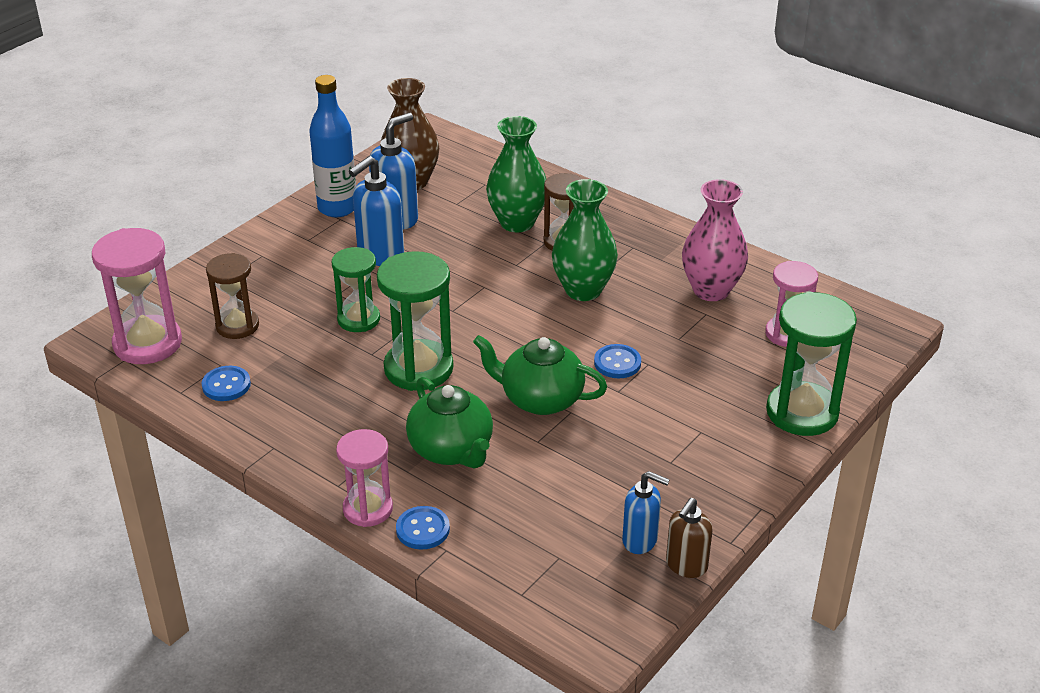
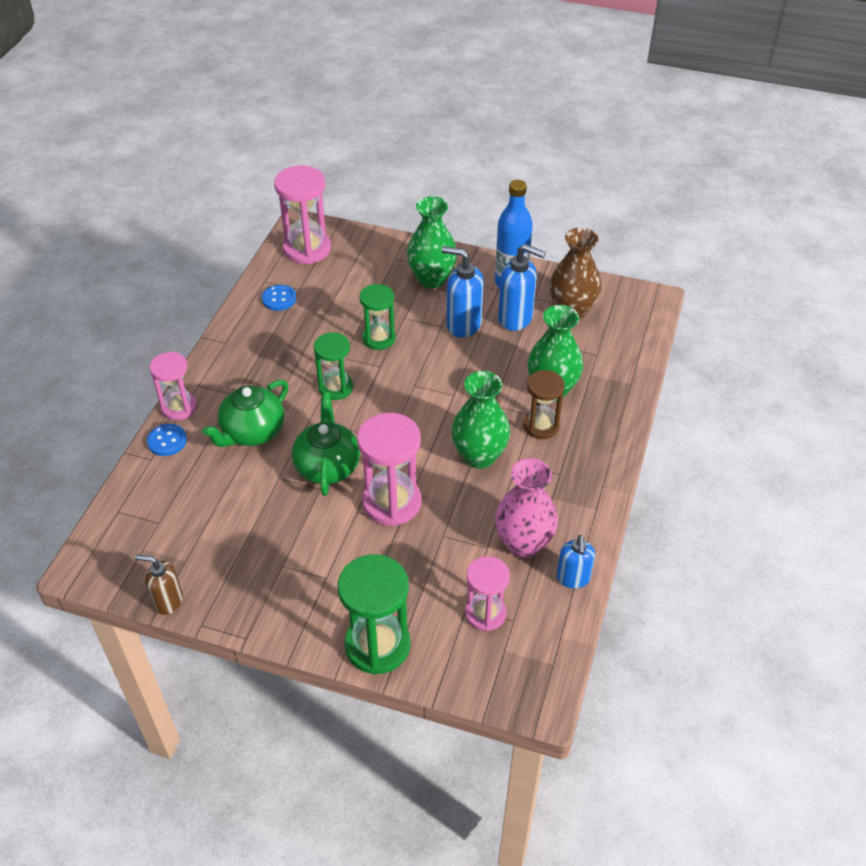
camera: 70 degrees right, 10 degrees up
(237, 326) = (343, 282): brown hourglass -> none
(287, 259) = (431, 279): none -> green vase
(418, 369) = (335, 387): green hourglass -> green hourglass, size x0.64
(617, 363) = (392, 502): blue button -> pink hourglass
(640, 540) = (188, 566): blue soap dispenser -> blue soap dispenser (573, 578)

